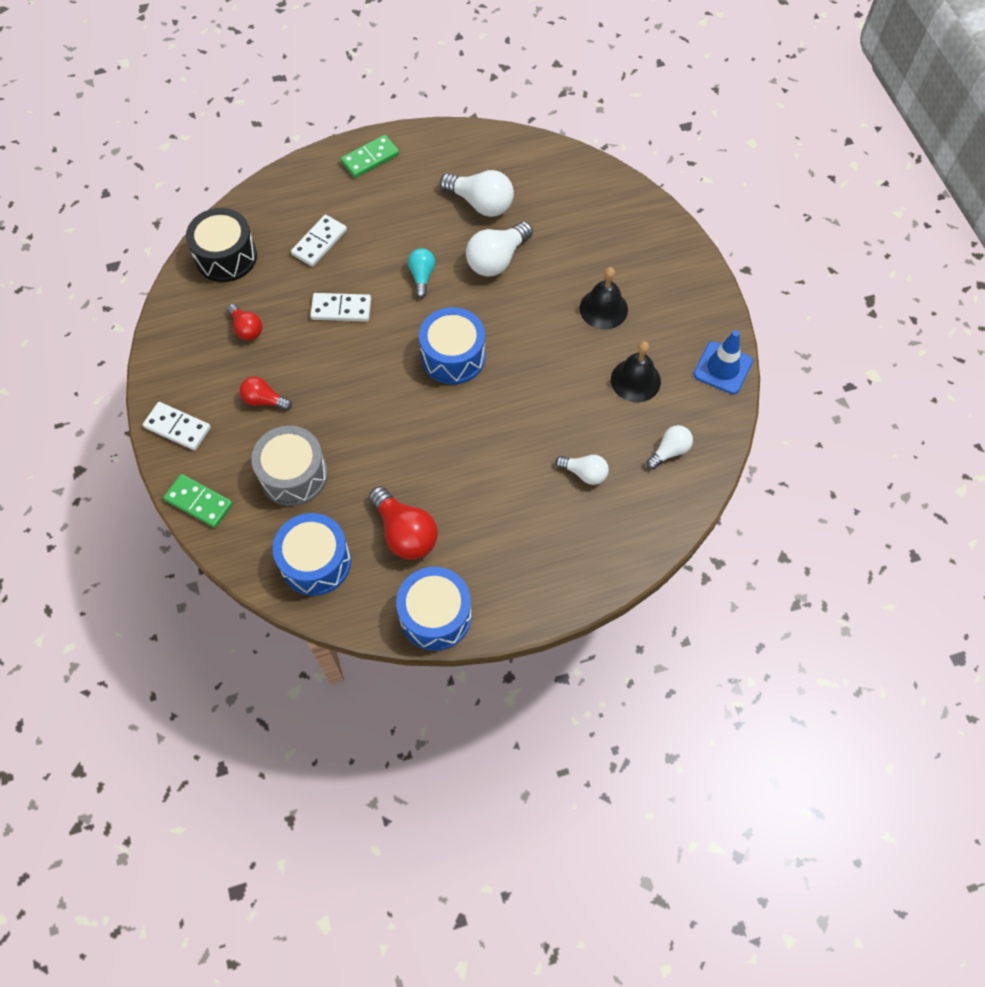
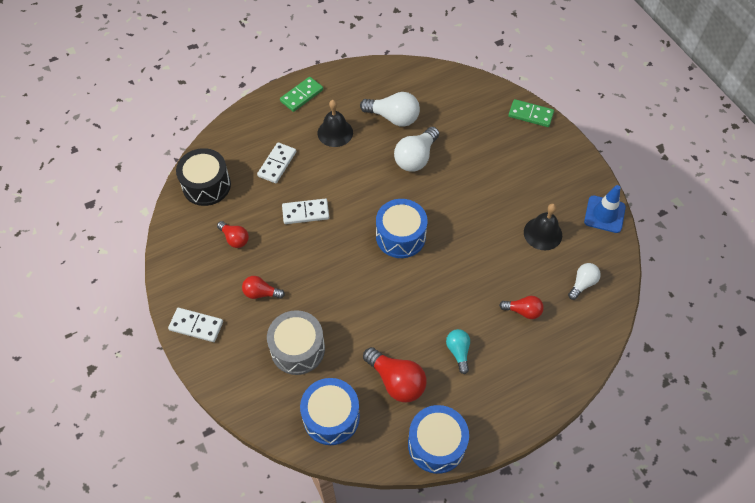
camera: 10 degrees left, 5 degrees down
(199, 502) = (226, 384): green domino -> green domino (530, 115)
(422, 276) = (362, 178): turquoise light bulb -> turquoise light bulb (458, 352)
(584, 473) = (523, 311): white light bulb -> red light bulb
(603, 309) = (505, 183): black bell -> black bell (335, 132)

